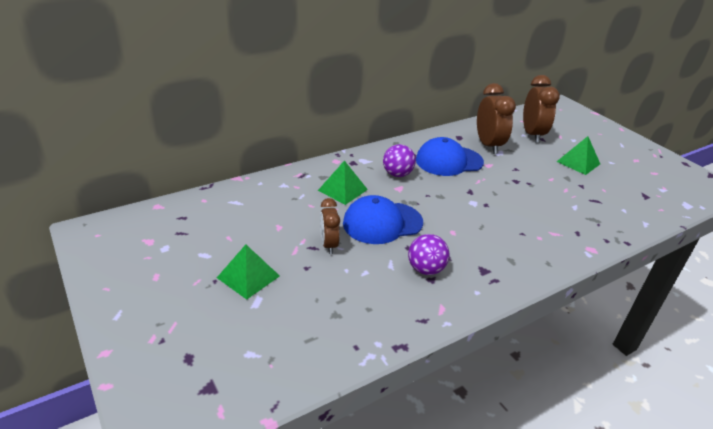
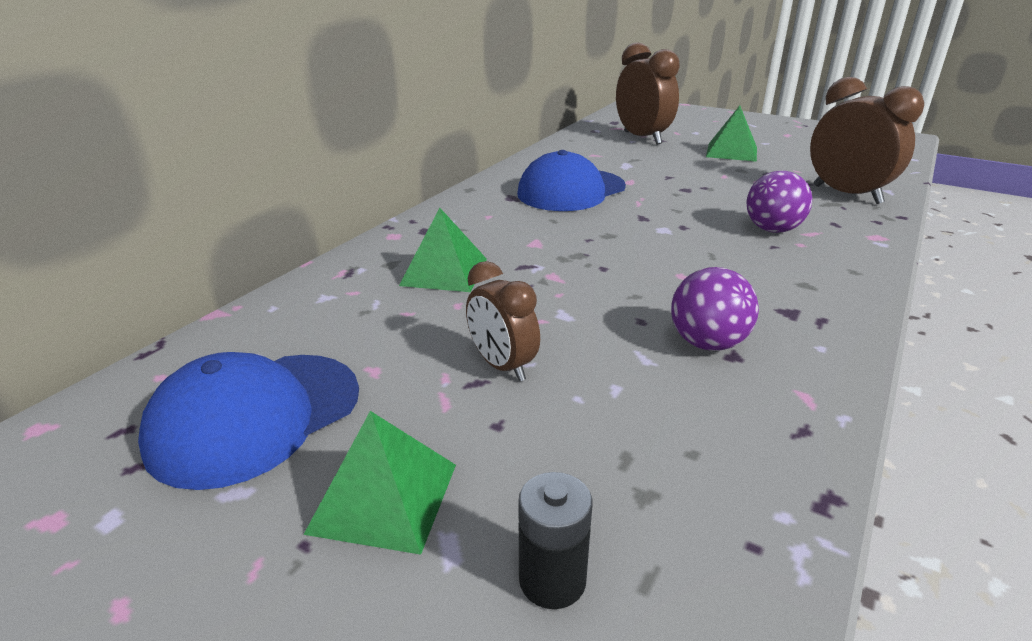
camera: 25 degrees left, 5 degrees down
(280, 325) = (552, 580): none -> black battery
(382, 223) = (561, 298): blue cap -> blue cap (255, 417)
(397, 174) = (513, 226): purple ball -> purple ball (772, 229)
(488, 145) = (602, 161): brown clock -> brown clock (846, 194)

